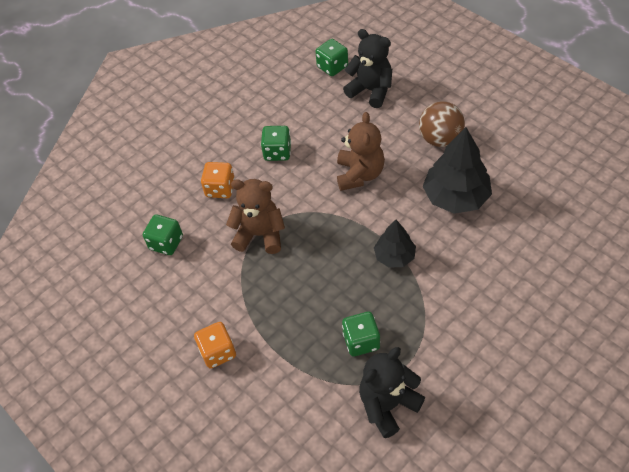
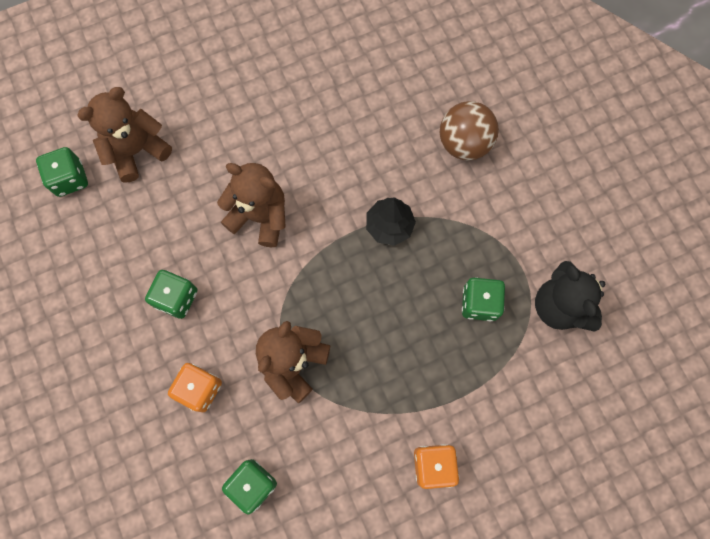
camera: 75 degrees left, 20 degrees up
(371, 90) = (137, 150): black teddy bear -> brown teddy bear
(440, 139) = (253, 109): brown ball -> brown ball (464, 143)
(455, 197) = (341, 130): black tree -> none

